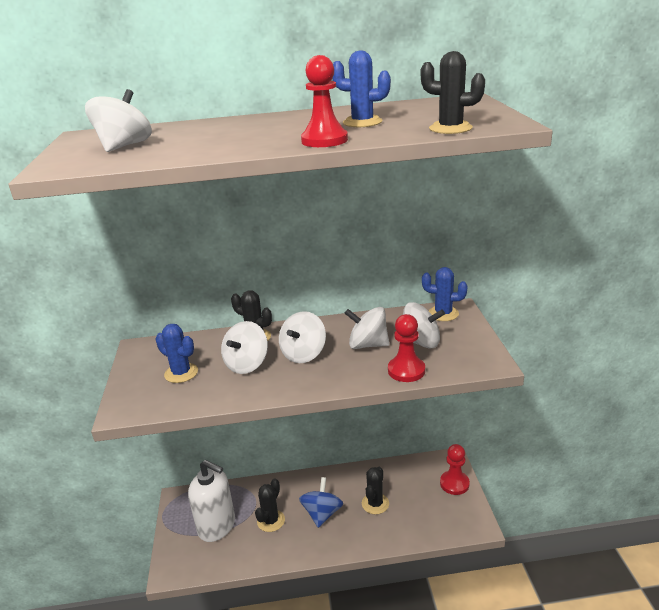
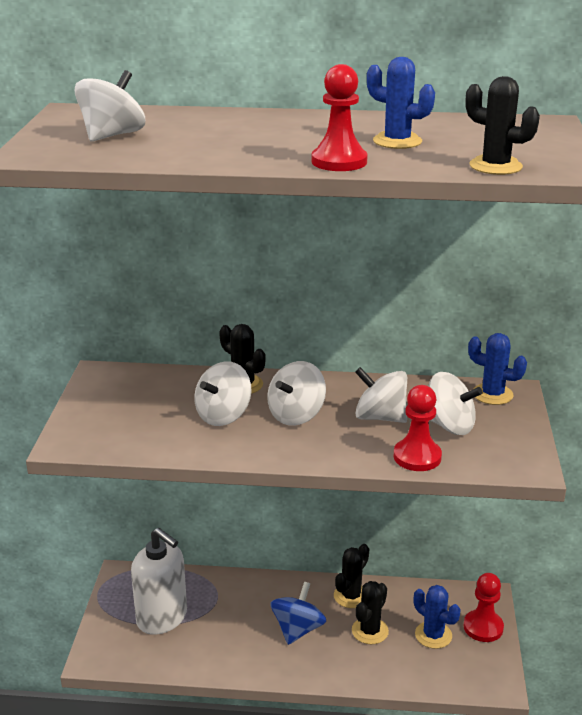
camera: 10 degrees right, 0 degrees up
(181, 373) = (142, 412): blue cactus -> blue cactus (433, 635)
(271, 521) = (230, 625): black cactus -> black cactus (351, 596)

